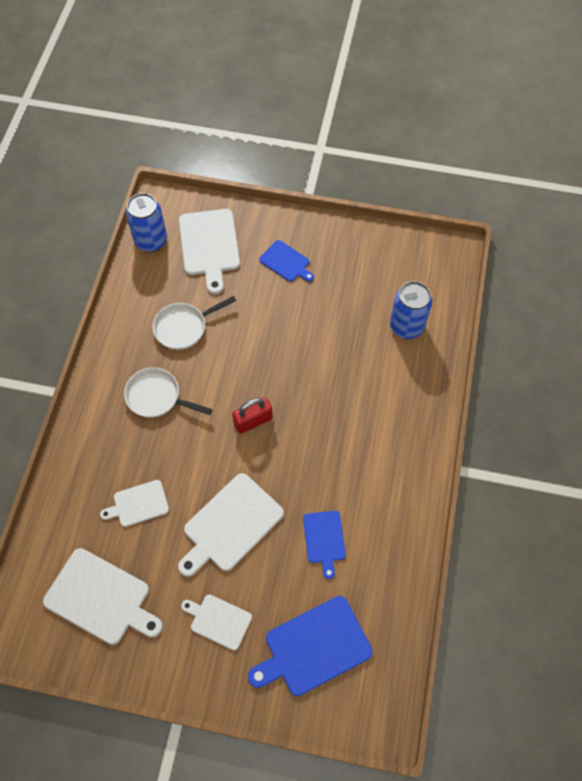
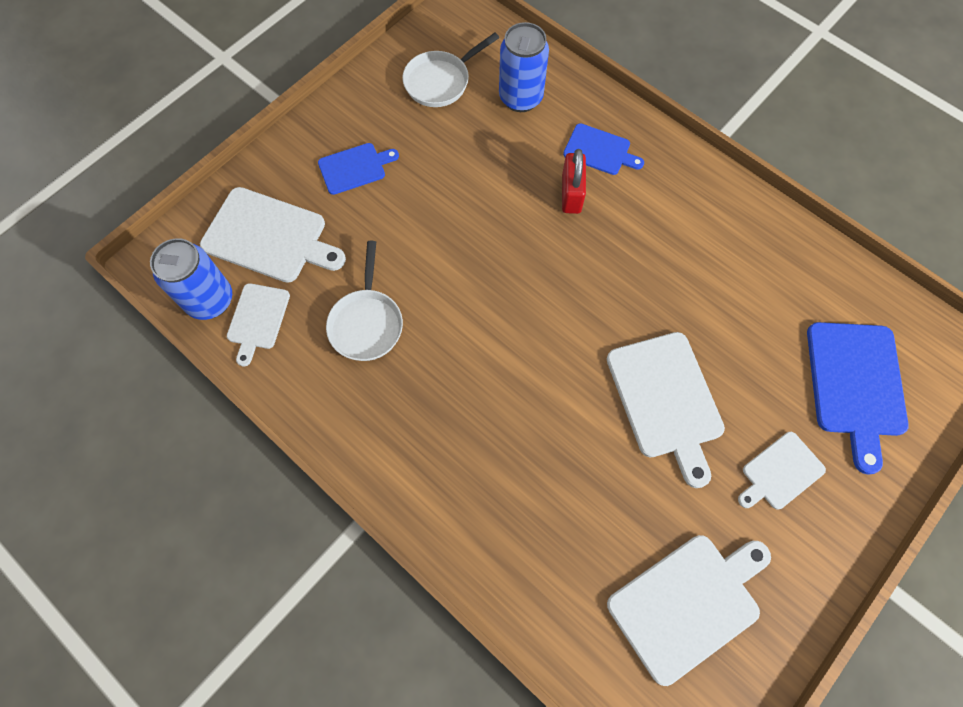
camera: 60 degrees left, 5 degrees up
(138, 504) = (582, 495): white cutting board -> white cutting board (258, 319)
(157, 397) = (445, 402): white pan -> white pan (441, 81)
(253, 421) = (545, 309): red padlock -> red padlock (571, 194)
(324, 539) = (733, 309): blue cutting board -> blue cutting board (599, 150)

